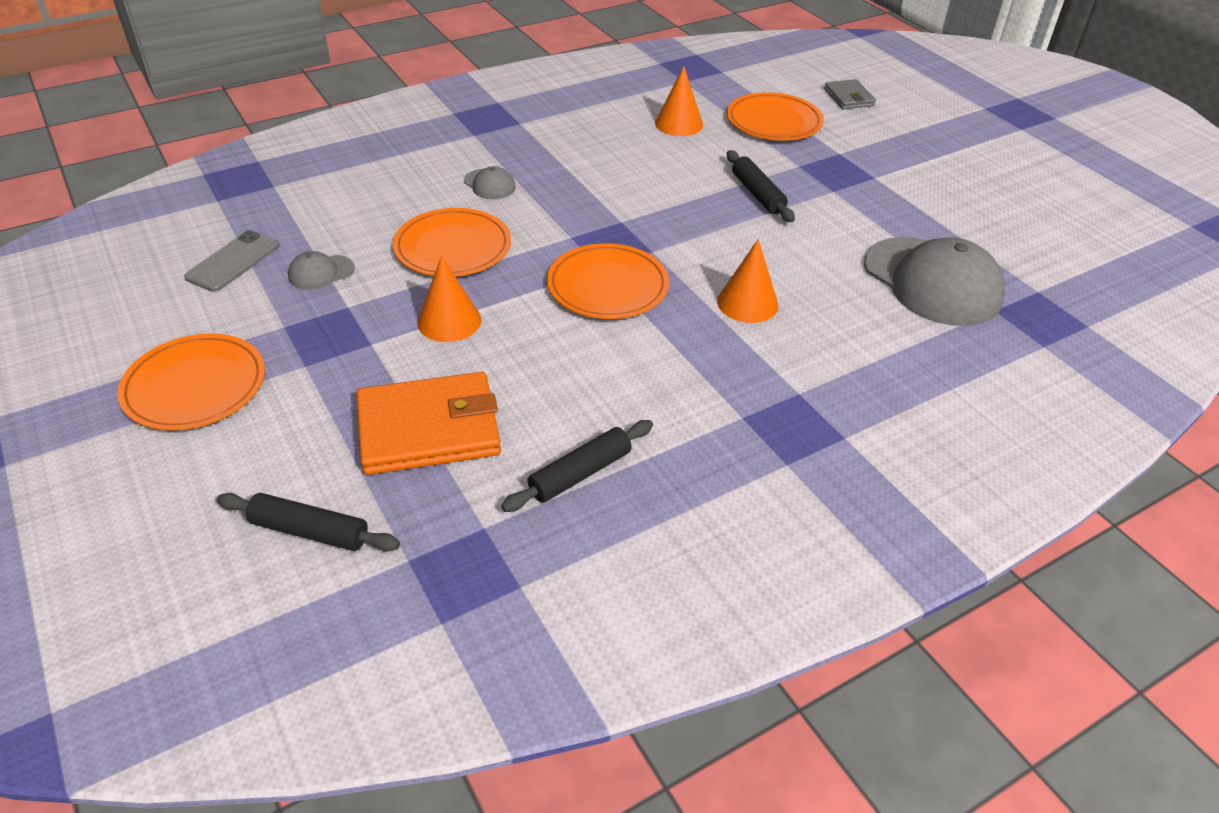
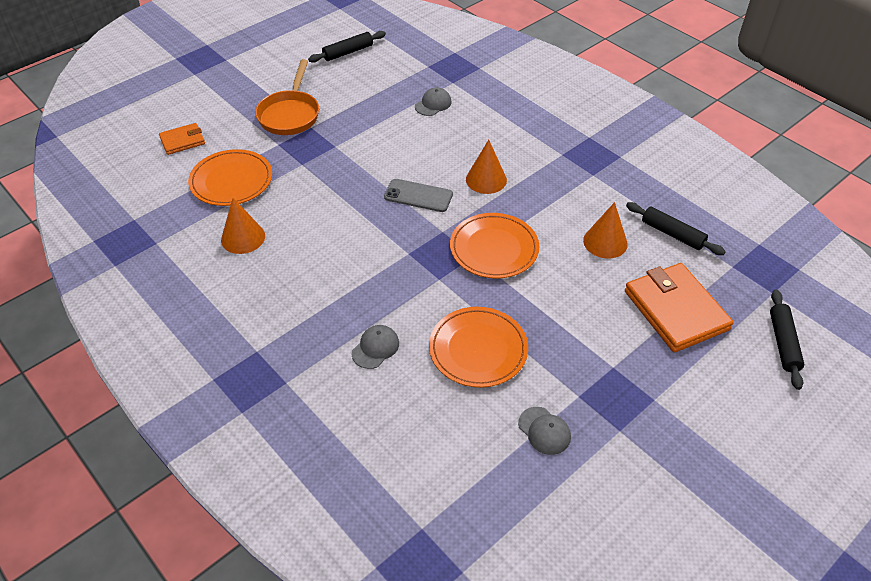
camera: 100 degrees left, 5 degrees up
(195, 386) = (709, 461): orange plate -> none
(233, 261) = (554, 507): grey phone -> grey phone (418, 196)
(449, 321) = (569, 327): orange cone -> orange cone (605, 242)
(757, 194) = (349, 183): black rolling pin -> black rolling pin (348, 52)
(849, 97) = (182, 141): grey wallet -> orange wallet
(901, 165) = (290, 114): none -> orange pan
(932, 281) = (433, 104): grey cap -> grey cap, size x0.44

